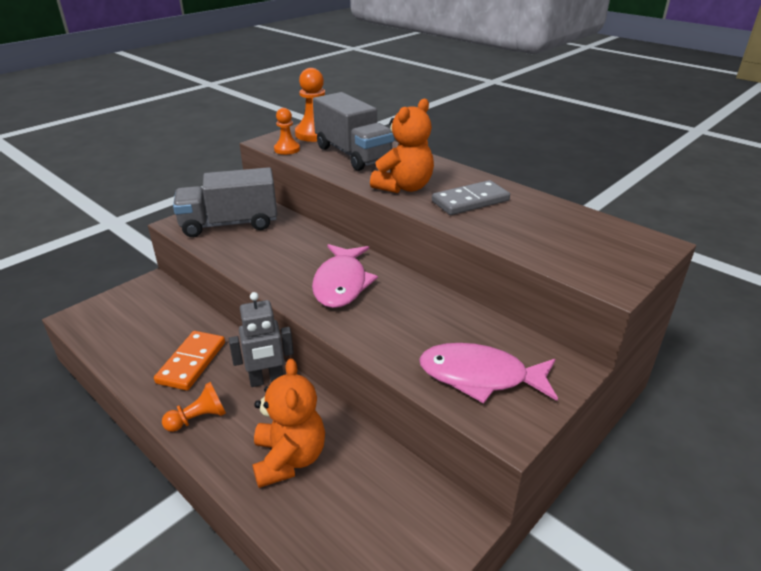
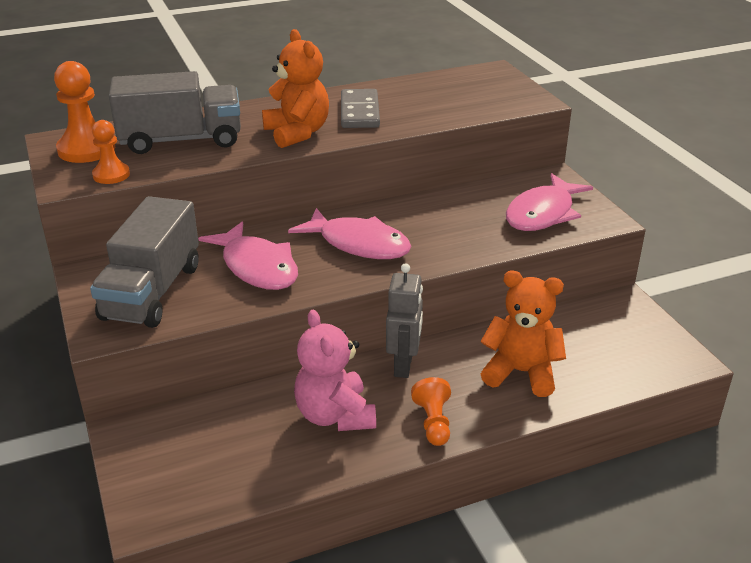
camera: 65 degrees left, 0 degrees up
(192, 362) = (335, 415): orange domino -> pink teddy bear
(281, 251) = (257, 267): none -> pink fish

